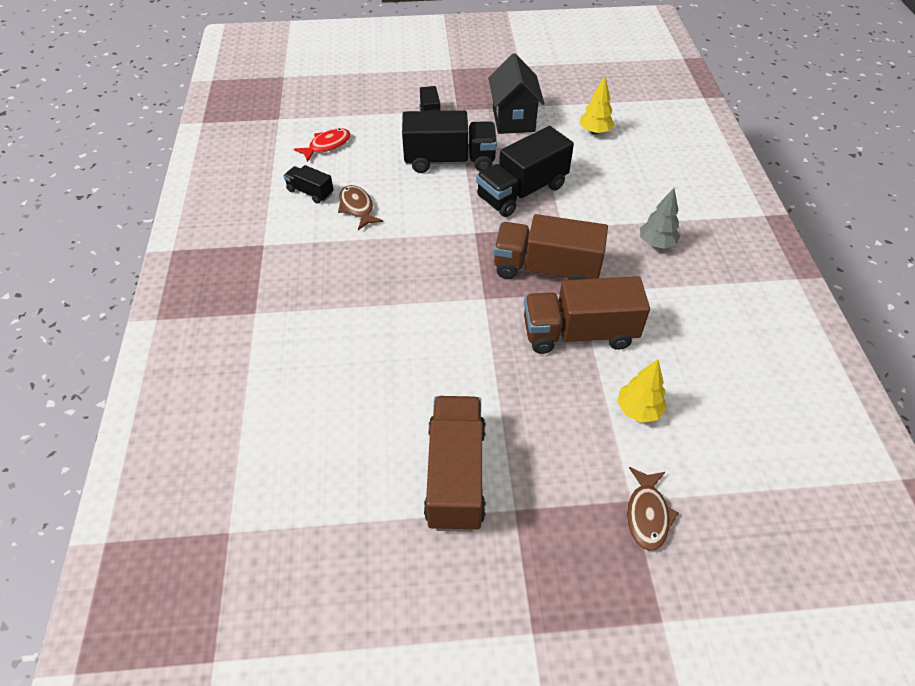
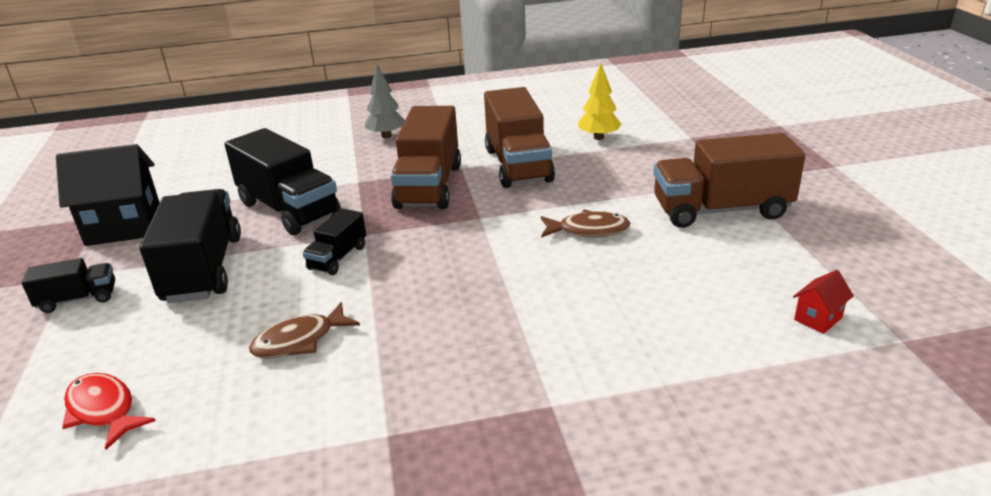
camera: 95 degrees left, 20 degrees down
(275, 485) = (818, 319): none -> red house
(310, 192) = (246, 404): black truck -> black truck (338, 258)
(595, 132) = (181, 173): yellow tree -> none
(647, 515) = (698, 132): brown fish -> brown fish (588, 230)

